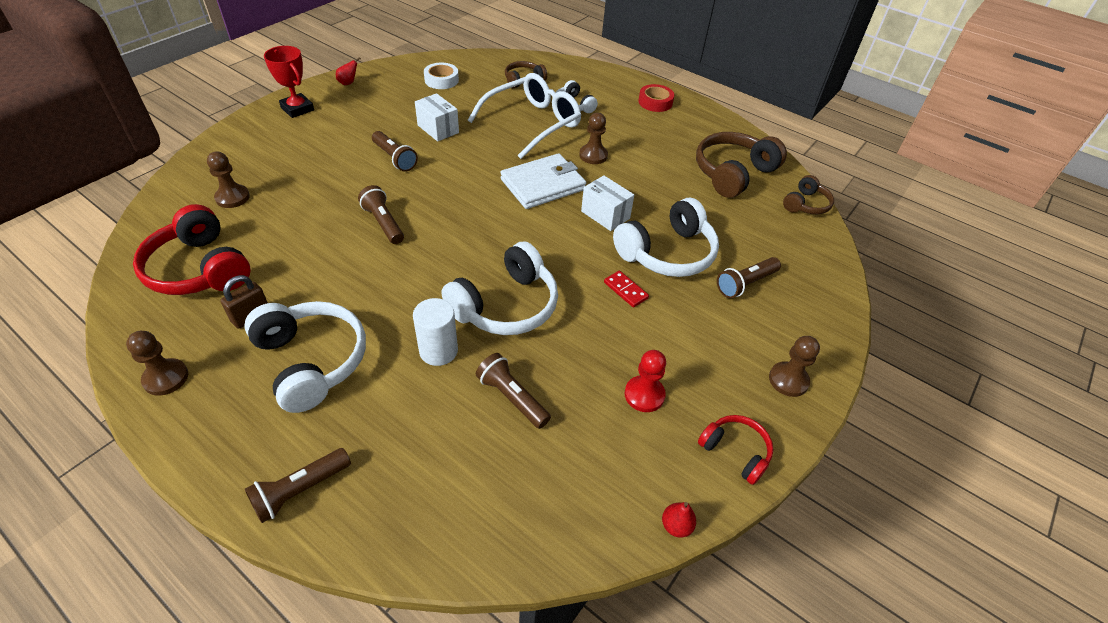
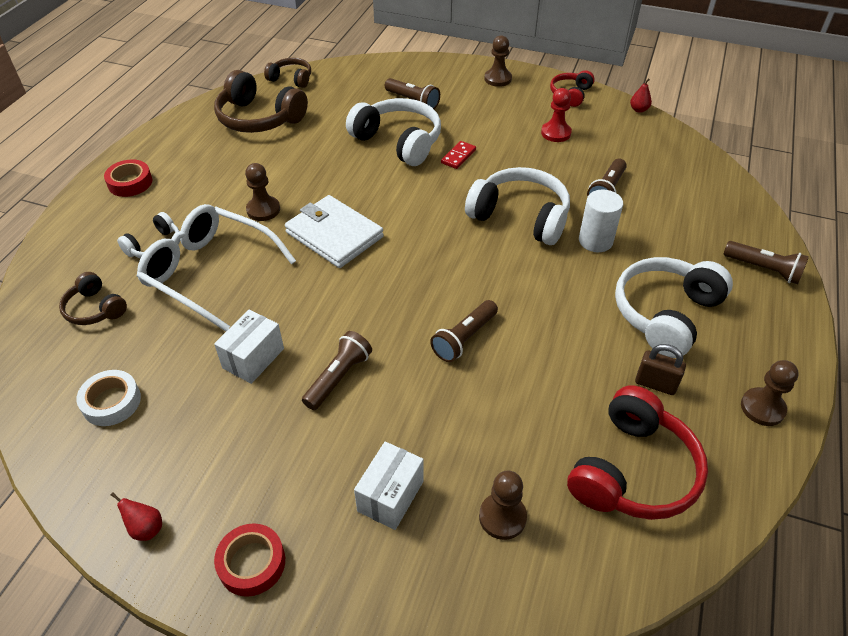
camera: 105 degrees left, 0 degrees up
(297, 109) = (252, 563): red trophy -> red tape
(605, 215) = (363, 184): white box -> white box (390, 496)

